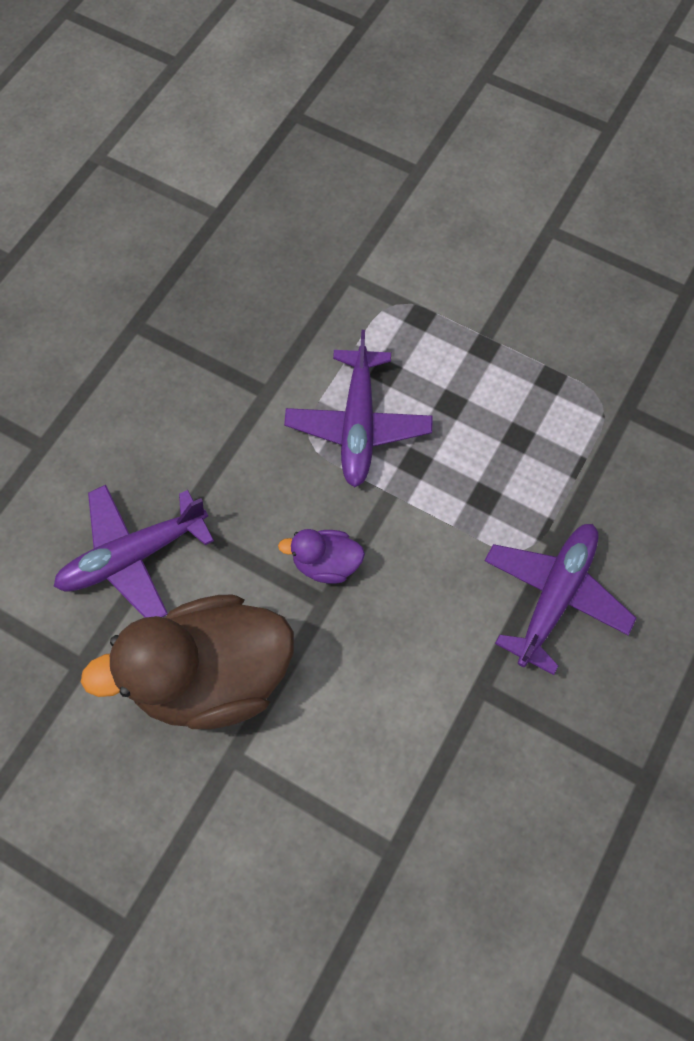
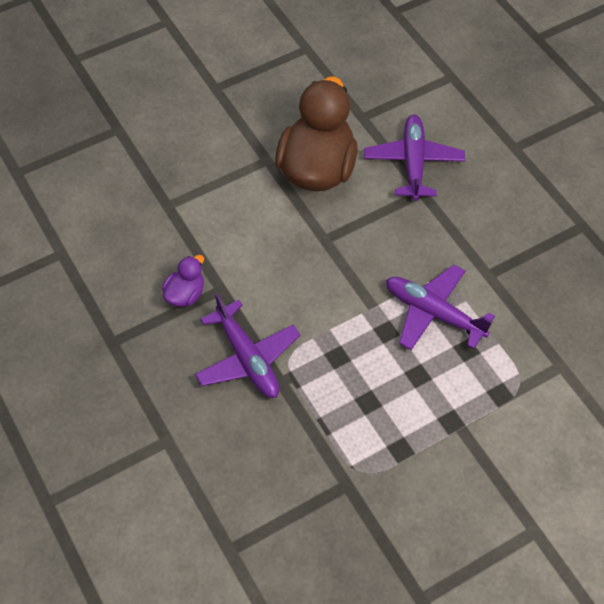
camera: 120 degrees right, 10 degrees down
(326, 563) = (348, 251): purple duck -> purple duck (185, 294)

